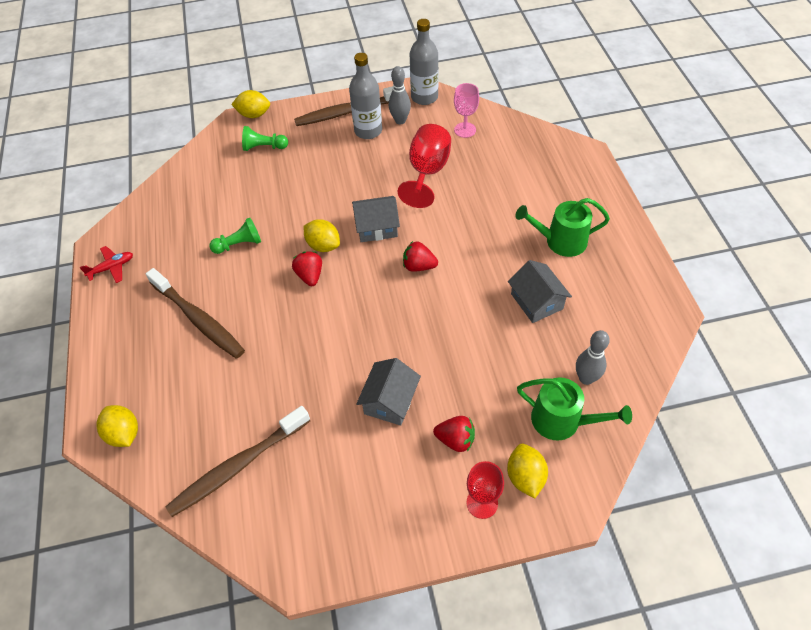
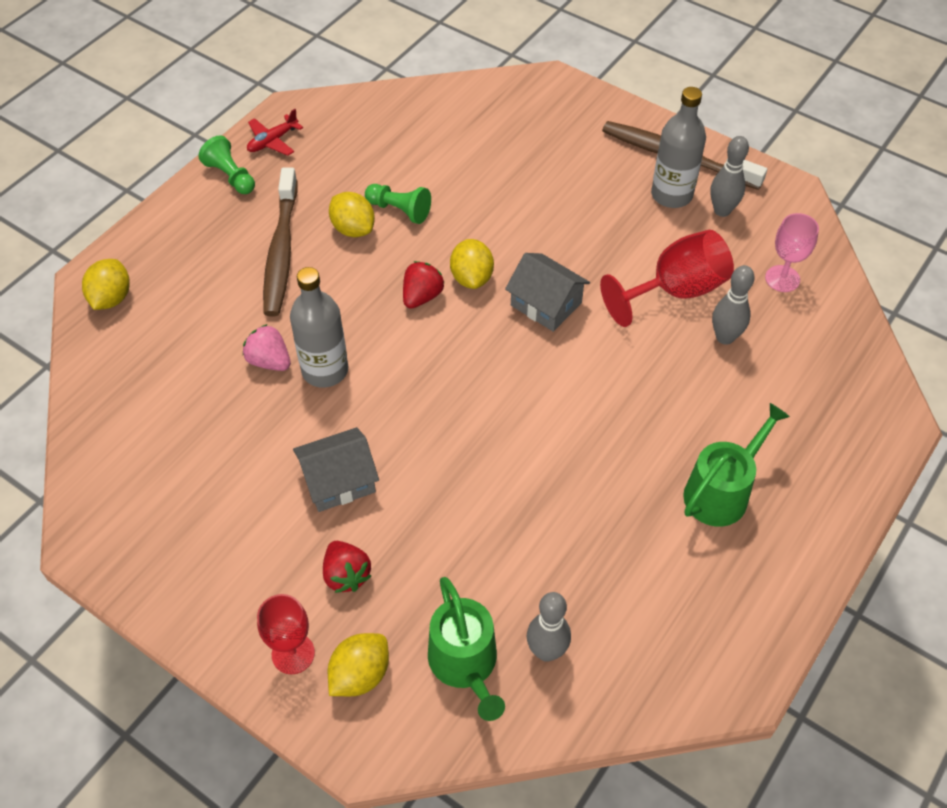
camera: 45 degrees right, 0 degrees up
(112, 268) = (272, 141): red plane -> red plane turned 120 degrees clockwise
(237, 466) = (153, 410): brown toothbrush -> none
(254, 115) = (577, 87): yellow lemon -> yellow lemon (353, 229)
(264, 147) = (544, 129): green pawn -> green pawn (230, 176)
(271, 379) = (269, 361): none -> pink strawberry
(419, 266) = (534, 380): red strawberry -> none
(424, 97) = (785, 205): grey bottle -> grey bottle (325, 370)
(475, 175) = (725, 337): none -> grey bowling pin
(536, 301) = (605, 527): grey house -> none
(561, 241) = (721, 492): green watering can -> green watering can turned 90 degrees clockwise

